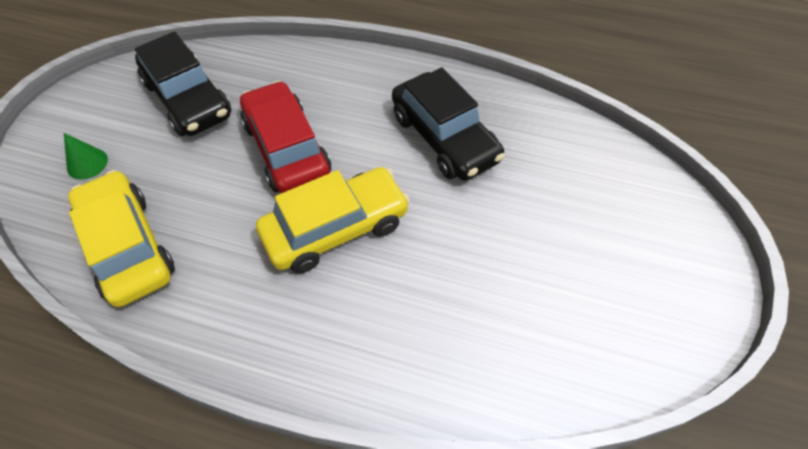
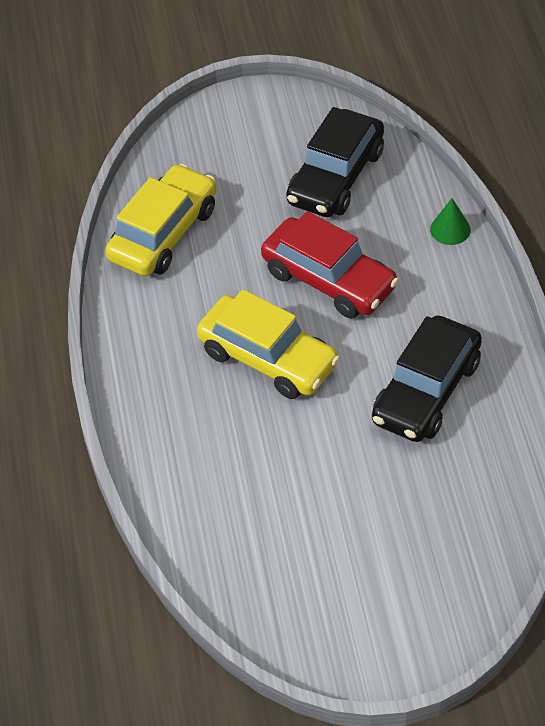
camera: 65 degrees right, 5 degrees down
(87, 163) = (221, 155): green cone -> green cone (450, 229)
(287, 149) = (329, 279): red car -> red car turned 90 degrees clockwise

